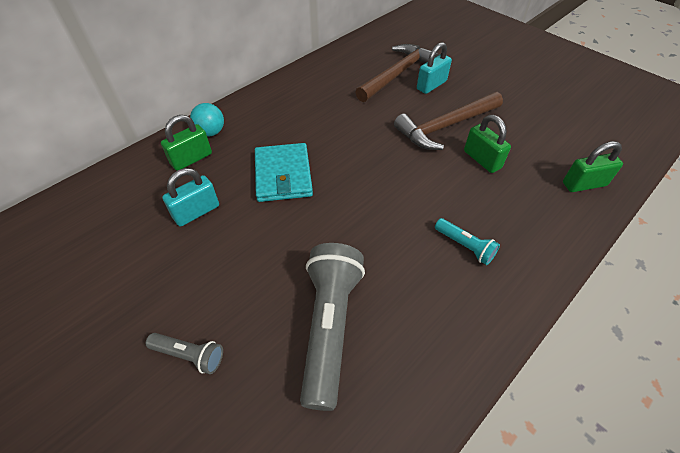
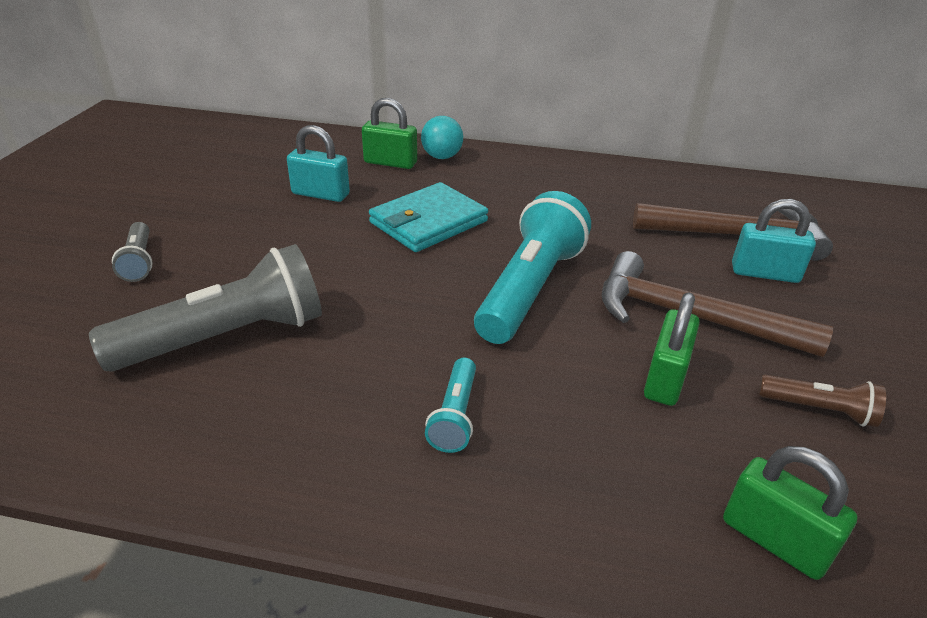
camera: 55 degrees right, 15 degrees down
(384, 167) = (530, 289): none -> turquoise flashlight
(525, 128) = (819, 410): none -> brown flashlight

